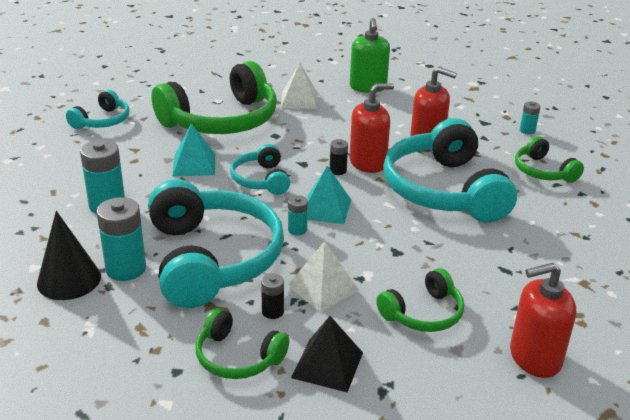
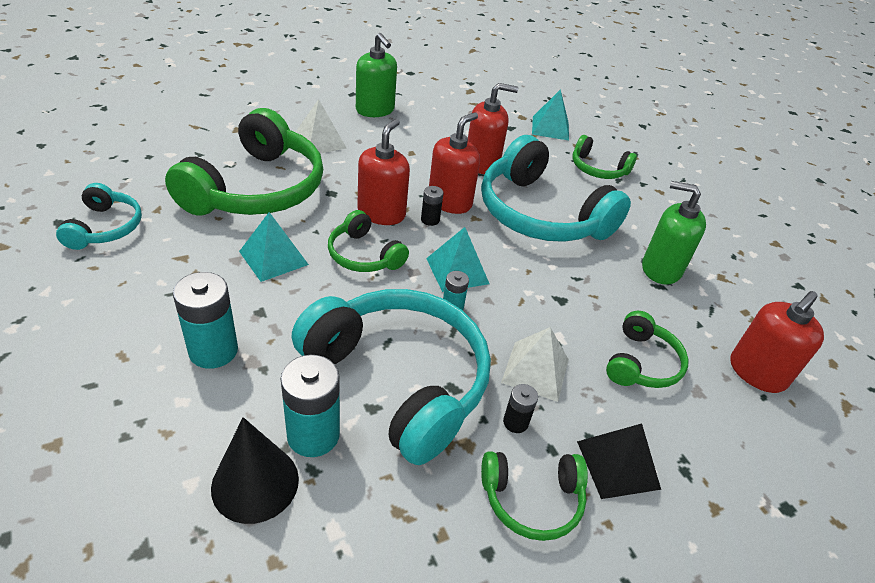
camera: 35 degrees left, 10 degrees up
(261, 180) = (364, 255): turquoise headphones -> green headphones
(302, 157) = (381, 213): none -> red soap dispenser
(522, 259) = (661, 269): none -> green soap dispenser
(527, 130) = (550, 128): turquoise battery -> turquoise pyramid

